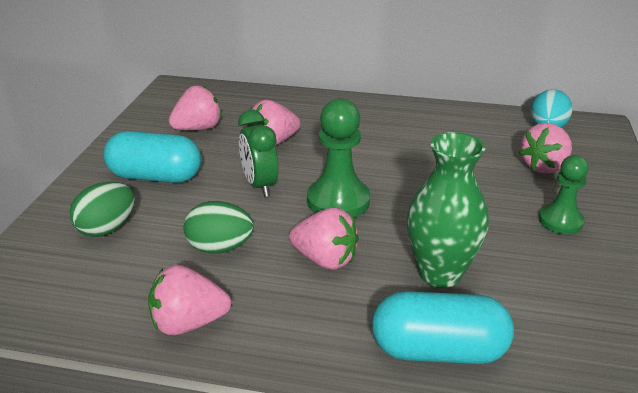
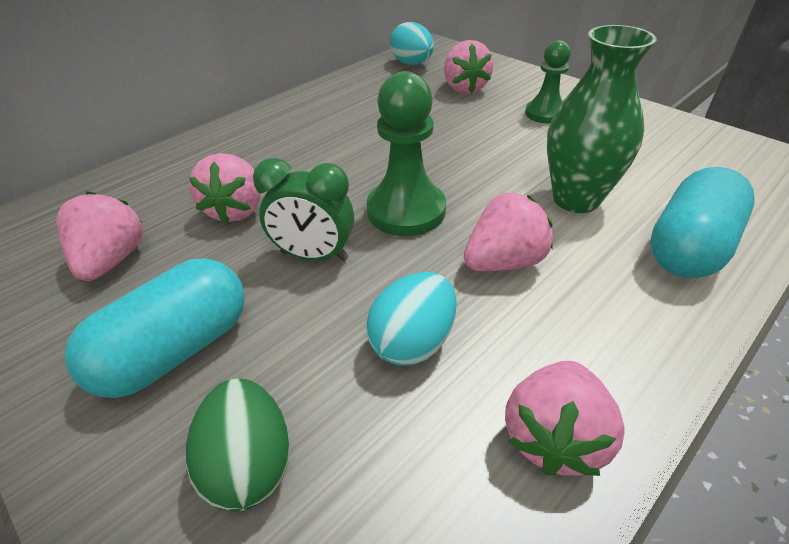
camera: 55 degrees left, 10 degrees up
(220, 248) = (413, 342): green egg -> turquoise egg

